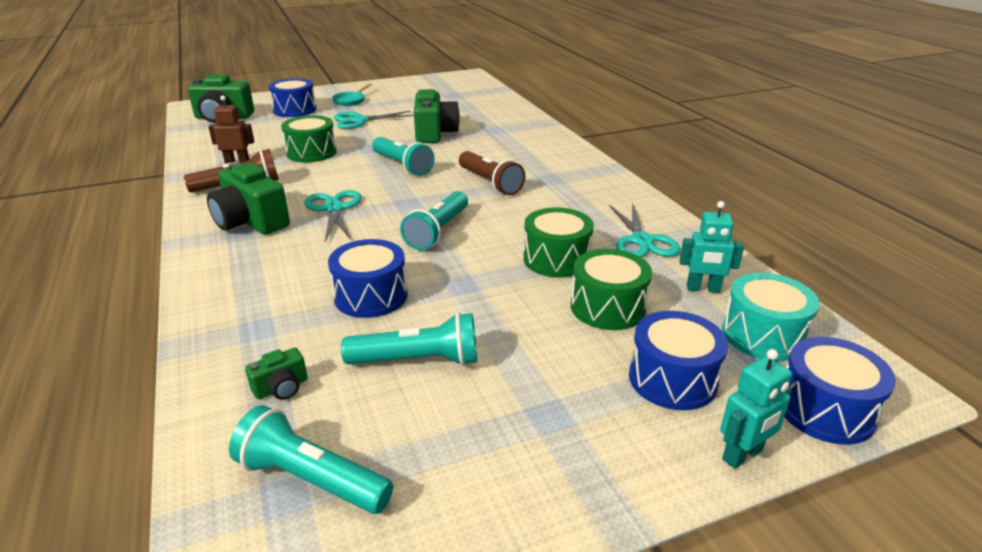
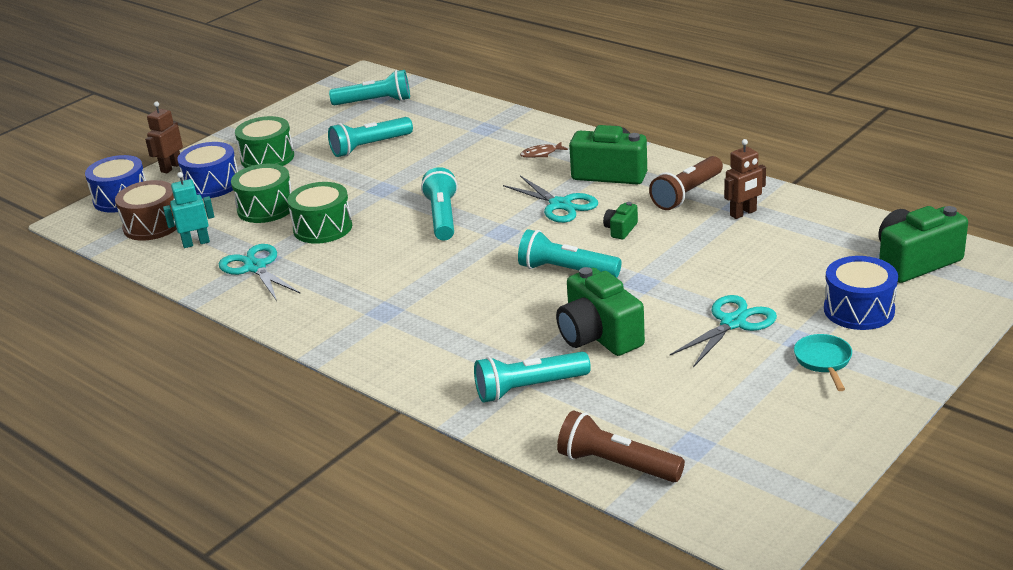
camera: 155 degrees right, 0 degrees up
(265, 265) = (541, 154): none -> brown fish
(281, 388) = (431, 116): green camera -> green camera (621, 229)
(311, 152) = (694, 252): green drum -> green drum (267, 158)
(371, 296) = (438, 163): blue drum -> none
(490, 183) = (445, 282): brown flashlight -> brown flashlight (616, 465)
(500, 125) = (529, 388): none -> turquoise flashlight
(743, 455) = (171, 167): turquoise robot -> brown robot
(763, 335) = (152, 225): turquoise drum -> brown drum

